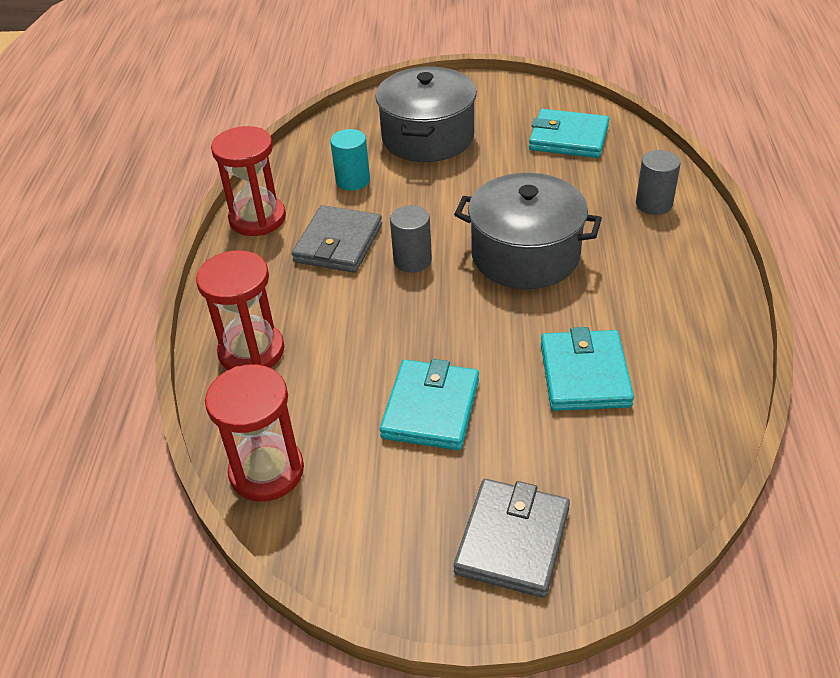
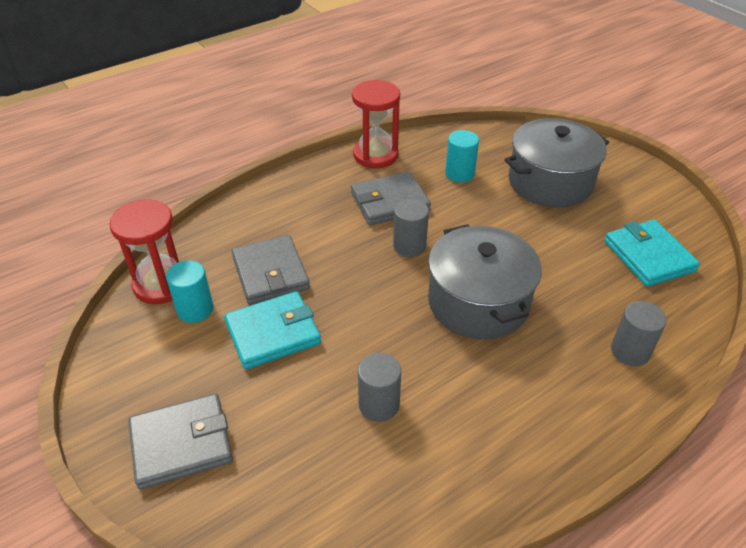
camera: 50 degrees right, 0 degrees up
(251, 351) = (255, 220): red hourglass -> none
(336, 457) = (195, 309): none -> turquoise cylinder
(345, 374) = (270, 273): none -> grey wallet
(584, 374) = (379, 404): turquoise wallet -> grey cylinder

